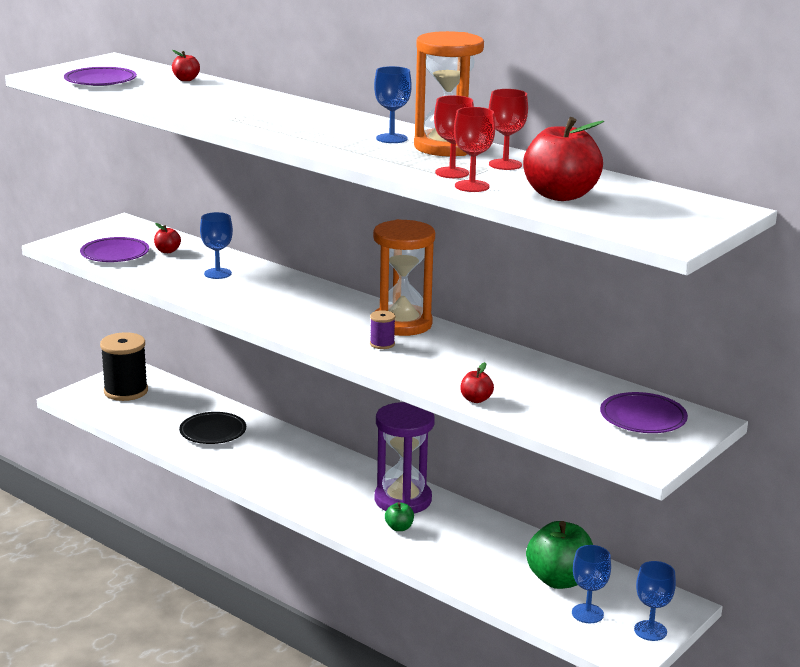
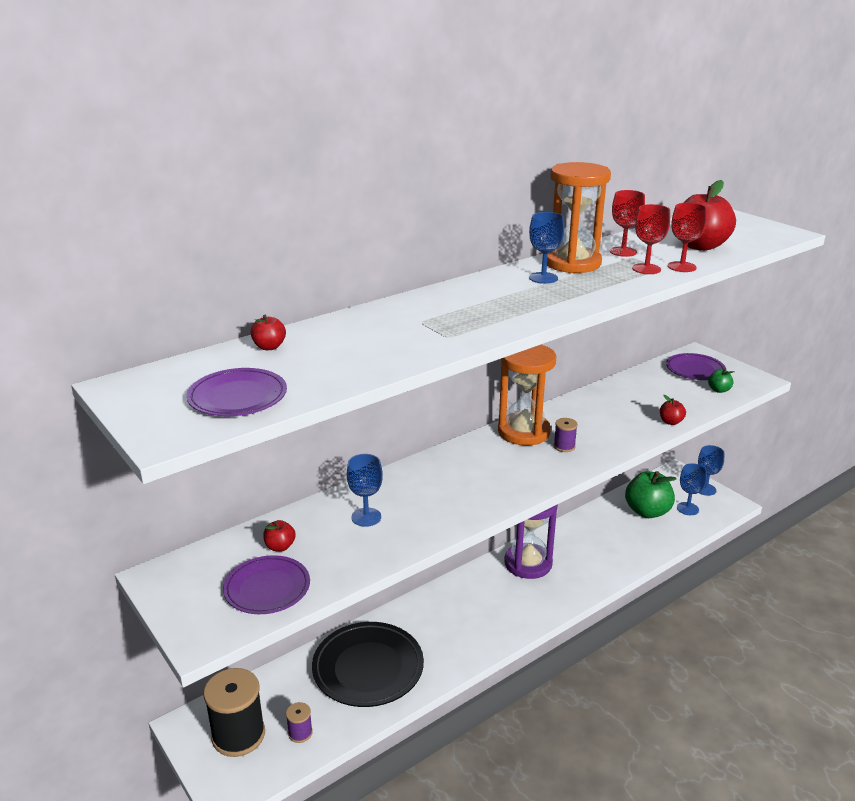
camera: 75 degrees left, 5 degrees up
(132, 414) = (300, 733): none -> purple spool
(213, 432) = (368, 668): black plate -> black plate, size x1.60
(399, 528) = (571, 572): green apple -> green apple (719, 390)

